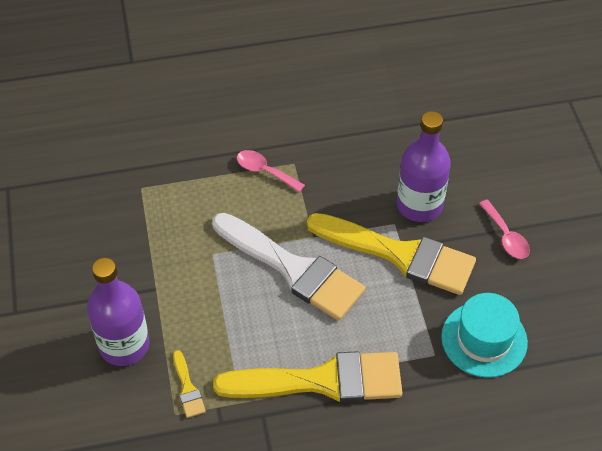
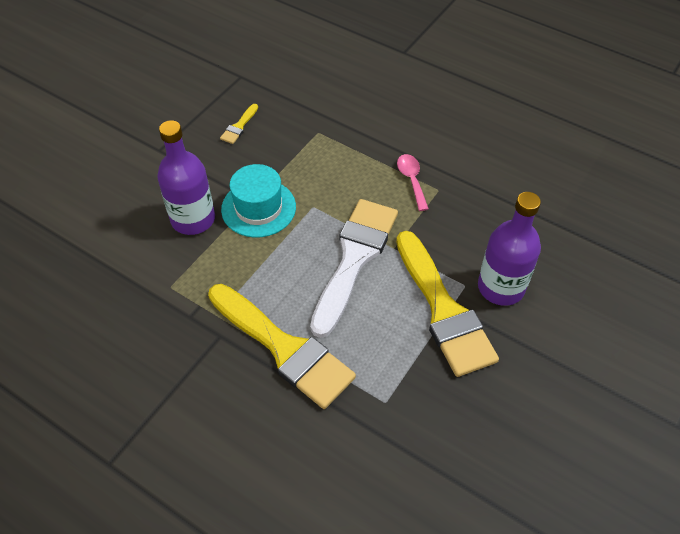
camera: 45 degrees right, 0 degrees up
(188, 388) = (196, 277): yellow brush -> yellow brush (239, 126)
(293, 269) = (354, 258): white brush -> white brush turned 150 degrees counterclockwise
(484, 339) = (437, 425): turquoise hat -> turquoise hat (258, 208)
(506, 236) = (547, 365): pink spoon -> none

